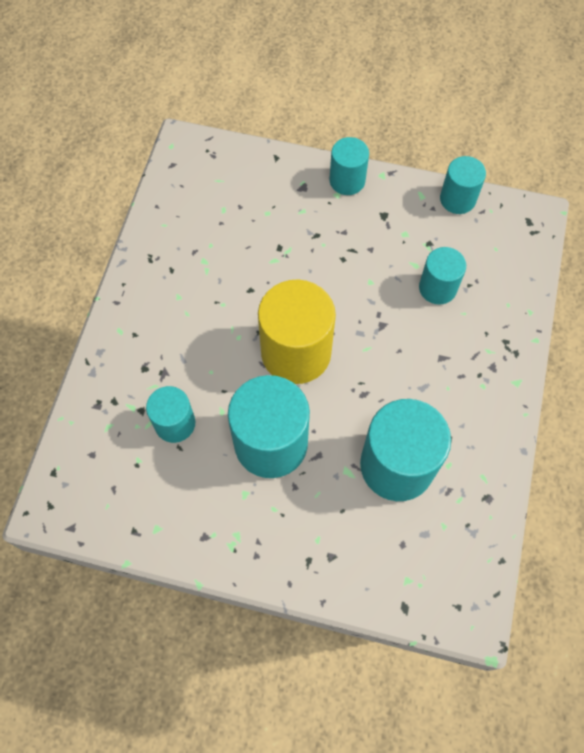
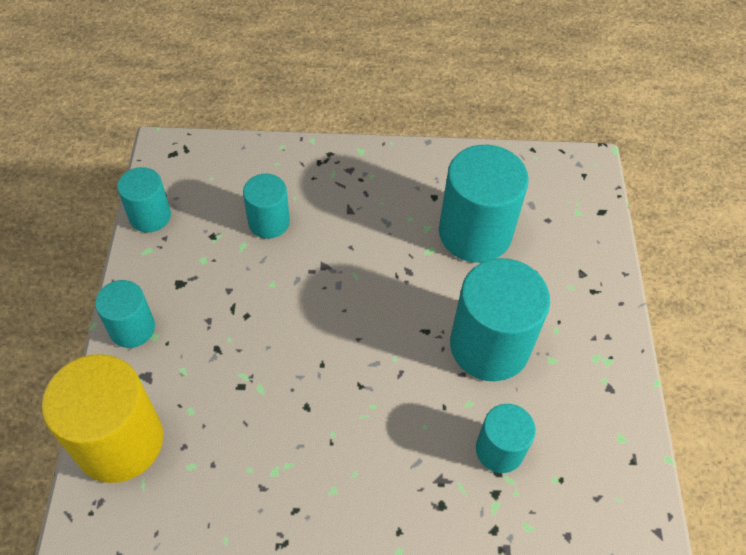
camera: 105 degrees left, 10 degrees down
(296, 352) = (377, 342): yellow cylinder -> yellow cylinder (119, 441)

